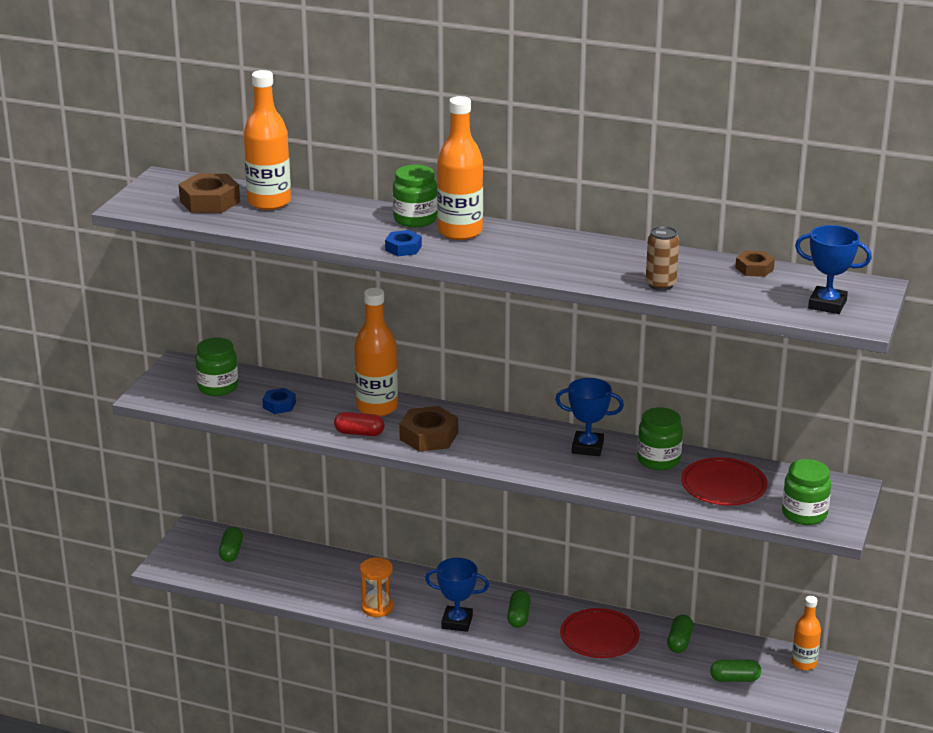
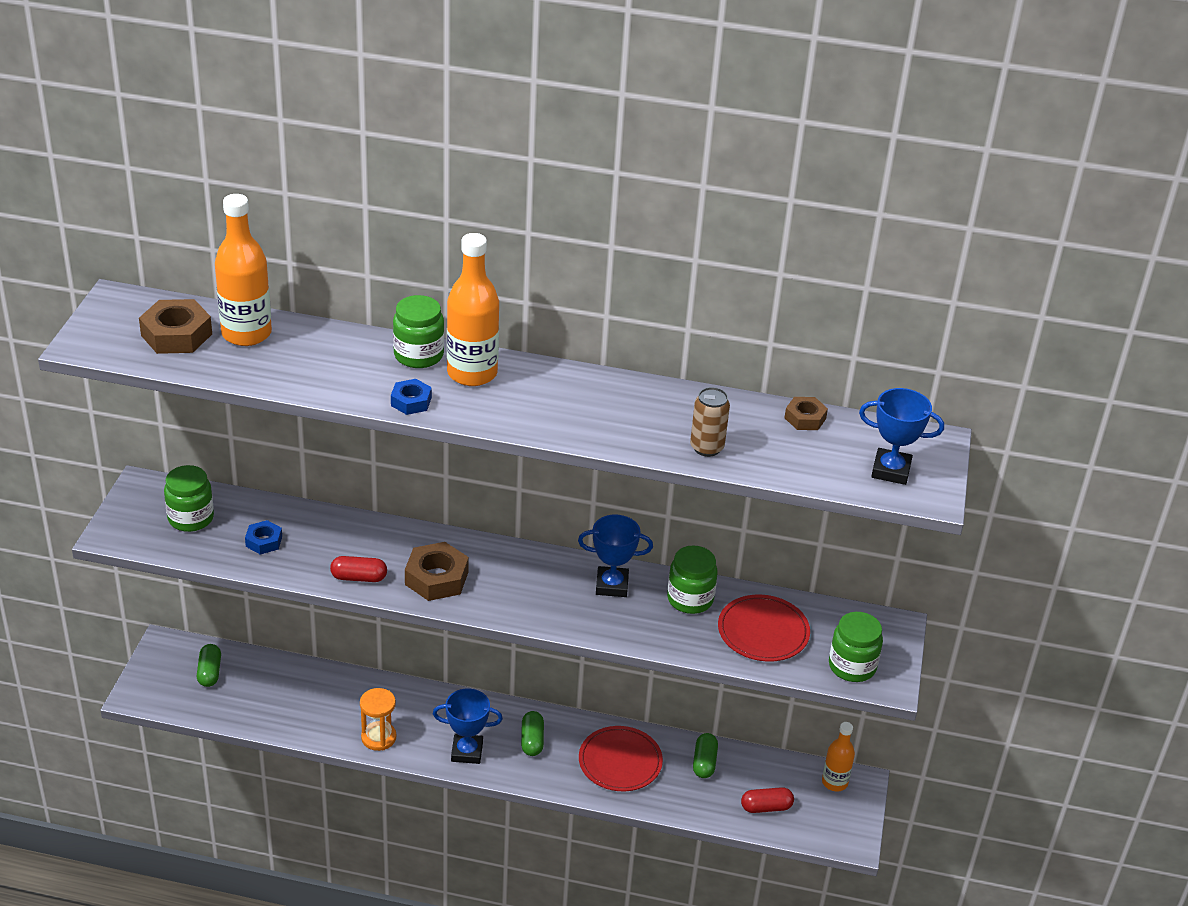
camera: 10 degrees left, 10 degrees up
(377, 408) = (374, 540): orange bottle -> none
(735, 679) = (766, 807): green capsule -> red capsule

